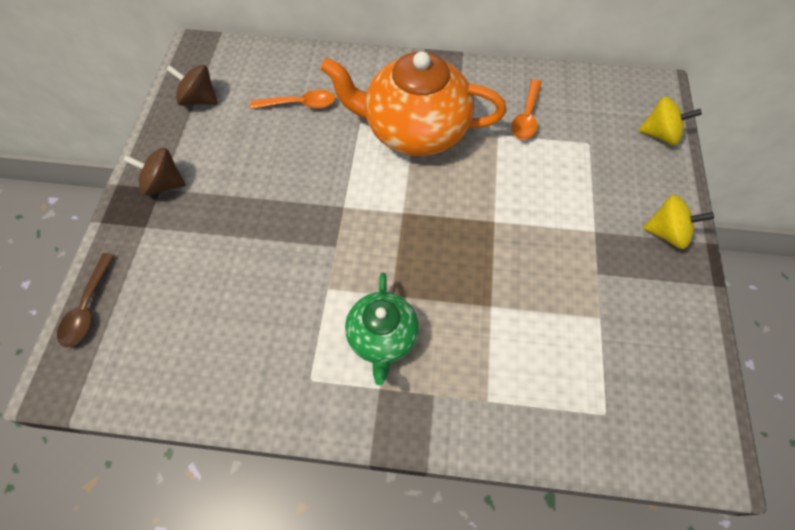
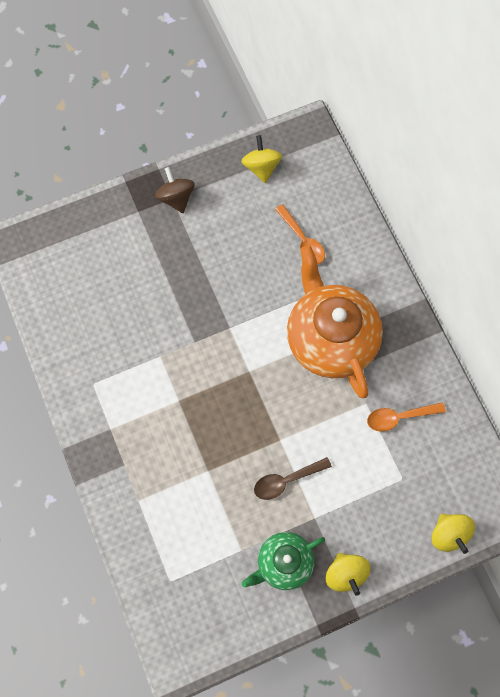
camera: 60 degrees right, 10 degrees up
(88, 307) = (66, 221): brown spoon -> brown spoon (286, 480)
(199, 100) = (261, 167): brown spinning top -> yellow spinning top
(382, 338) = (144, 411): green teapot -> green teapot (283, 563)

